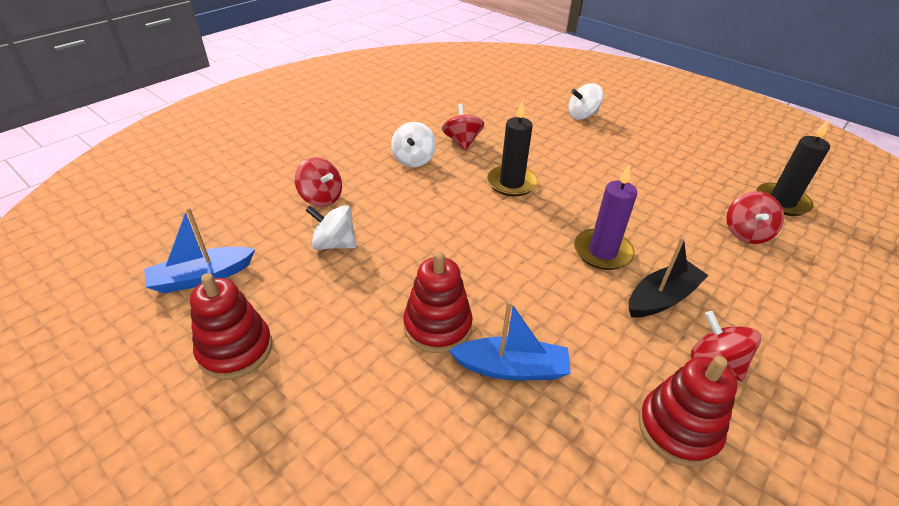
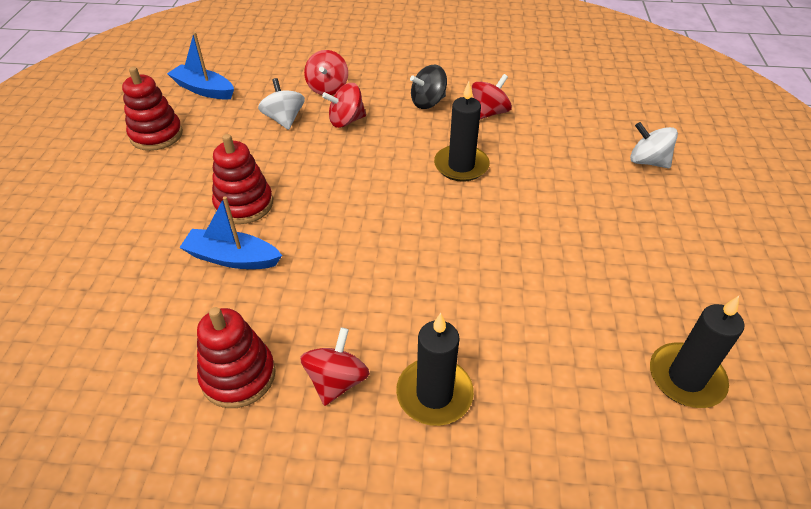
camera: 55 degrees right, 5 degrees up
(413, 160) = (428, 102): white spinning top -> black spinning top
(511, 368) = (232, 258): blue boat -> blue boat turned 135 degrees clockwise
(602, 252) = (421, 258): purple candle -> none
(662, 298) = (393, 319): black boat -> none
(746, 233) = (574, 358): red spinning top -> red spinning top (346, 121)
(752, 313) = (434, 394): none -> black candle

